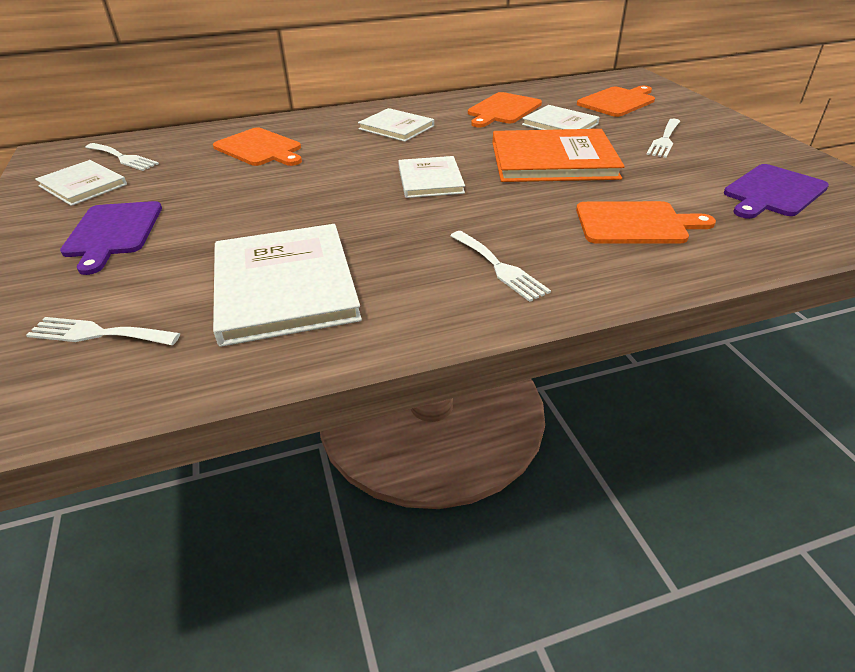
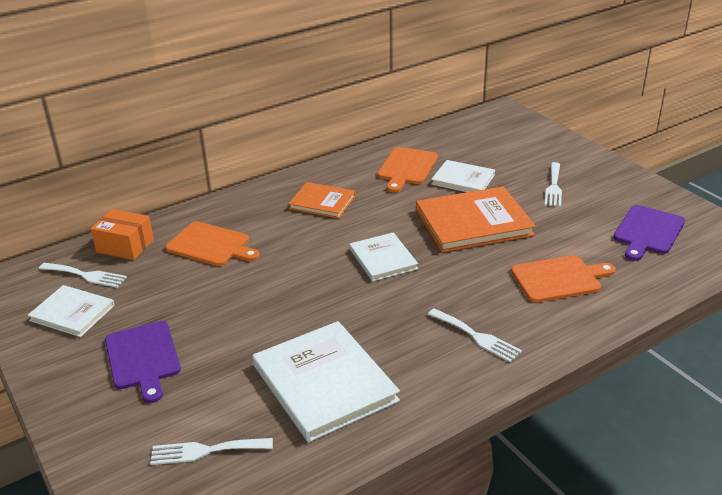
camera: 15 degrees left, 5 degrees down
(179, 140) = (125, 246): none -> orange box
(396, 127) = (322, 202): white book -> orange book
(618, 101) = (501, 145): orange cutting board -> none

